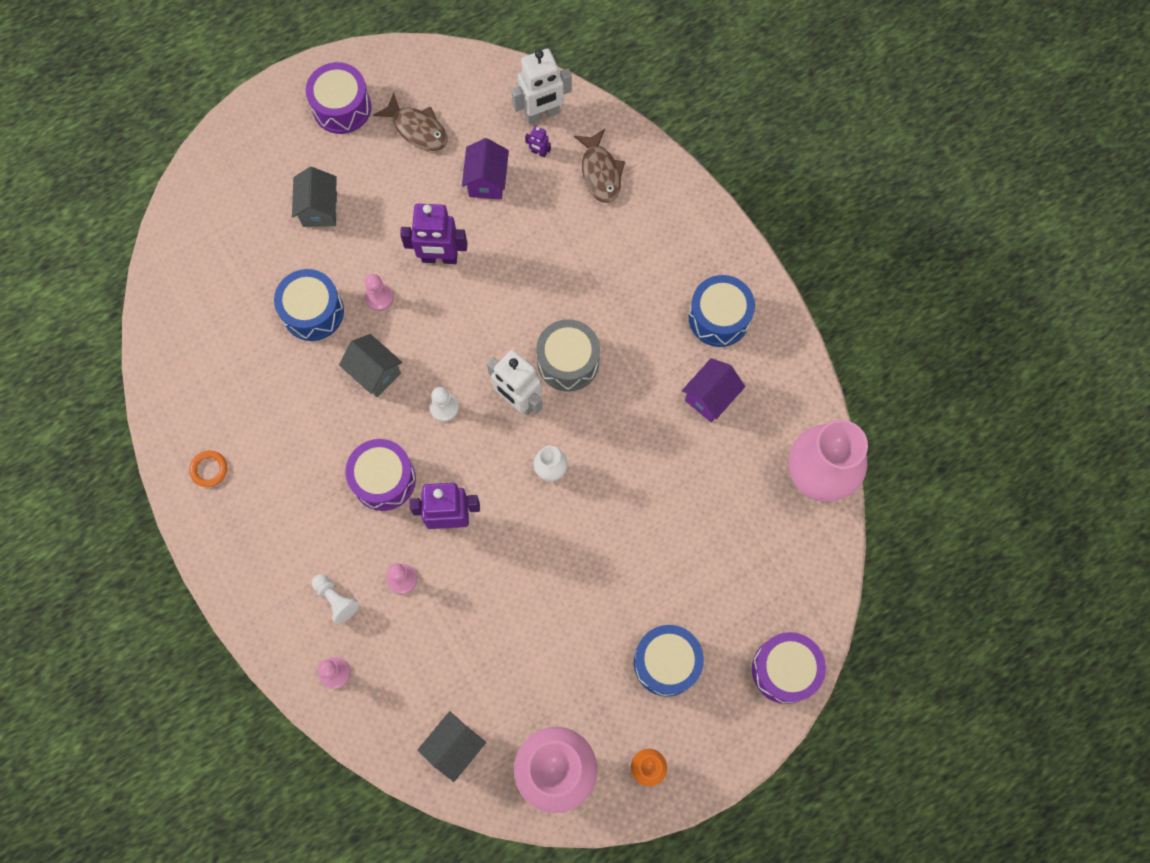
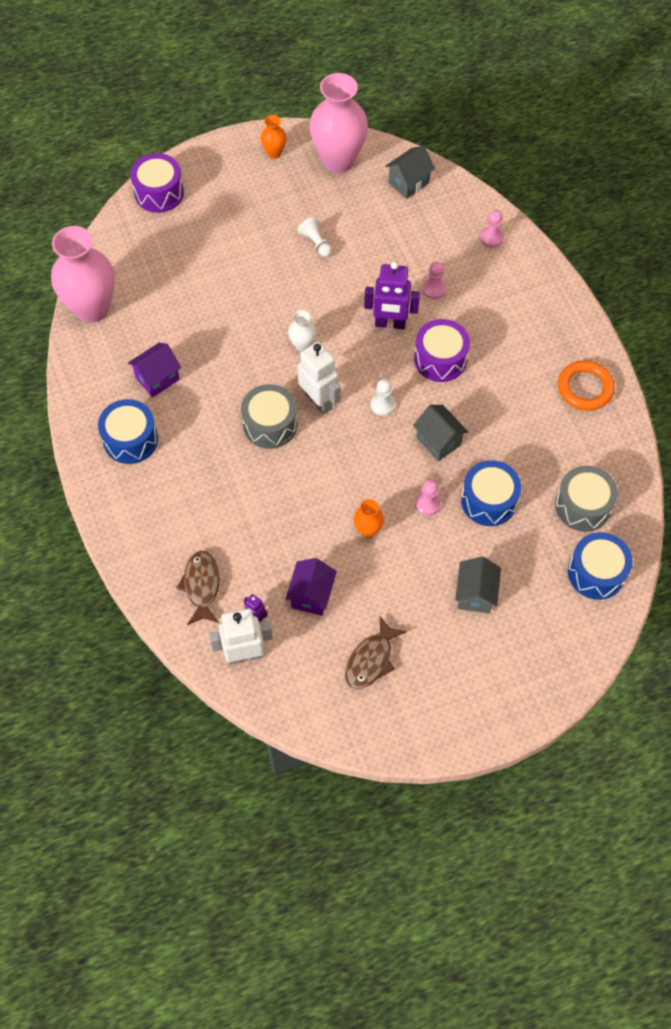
camera: 170 degrees left, 10 degrees down
(209, 469) = (585, 388): orange ring -> orange ring, size x1.78
(210, 322) = (583, 506): none -> grey drum
(336, 599) = (486, 283): white pawn -> white pawn (316, 243)
(342, 107) = (444, 696): purple drum -> none
(417, 129) = (371, 660): brown fish -> brown fish turned 105 degrees counterclockwise
(439, 258) = (368, 530): purple robot -> orange vase
(666, 662) = (244, 209): blue drum -> blue drum (596, 572)

